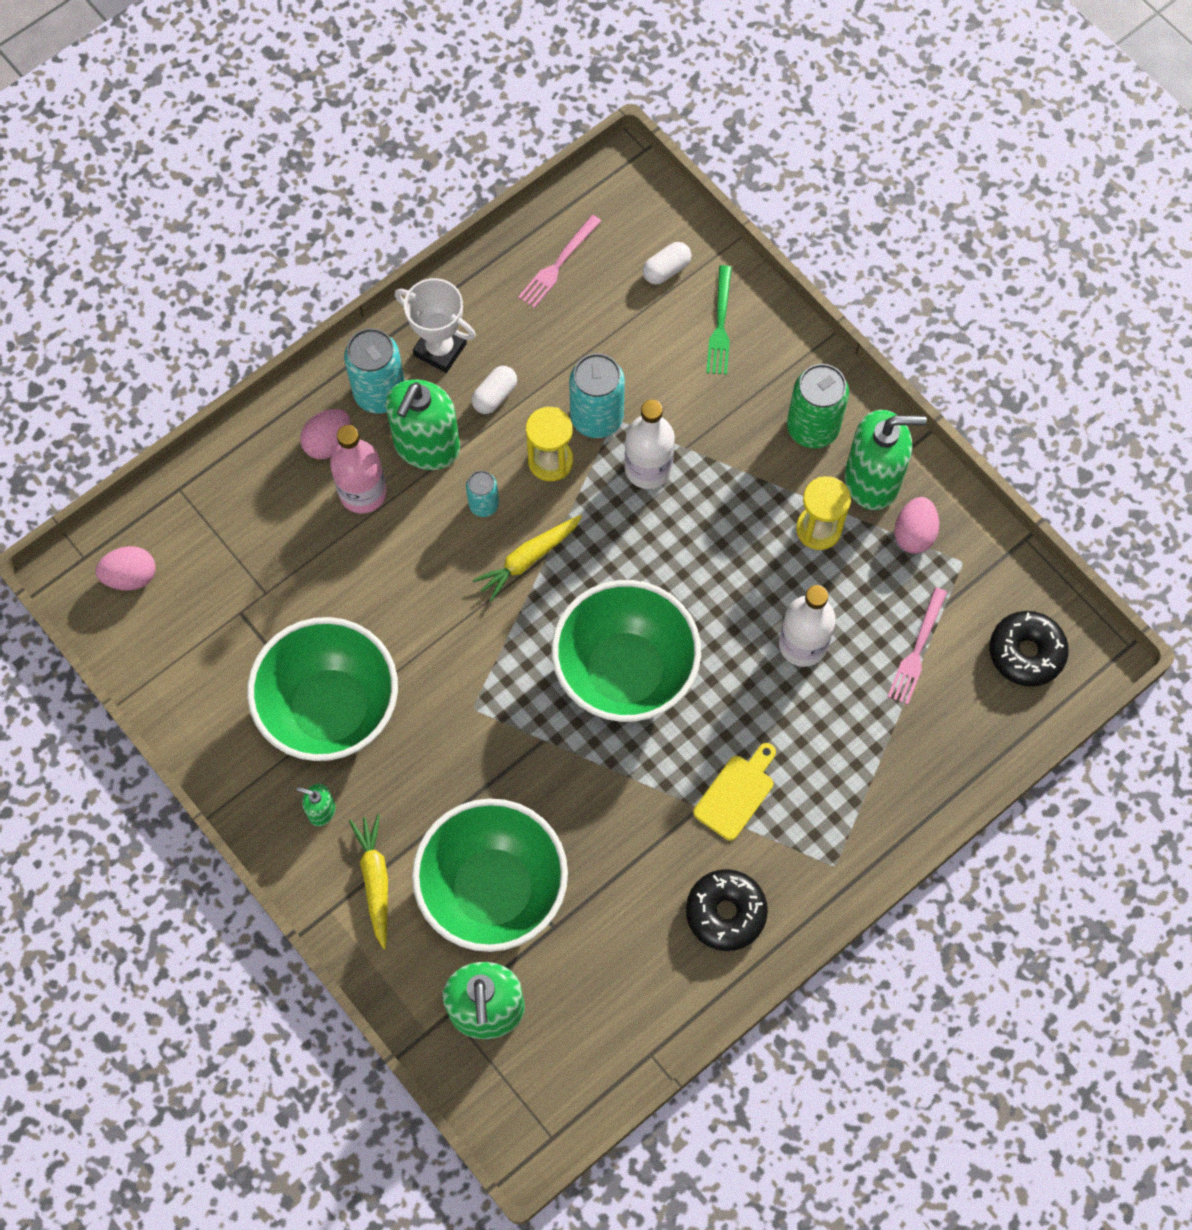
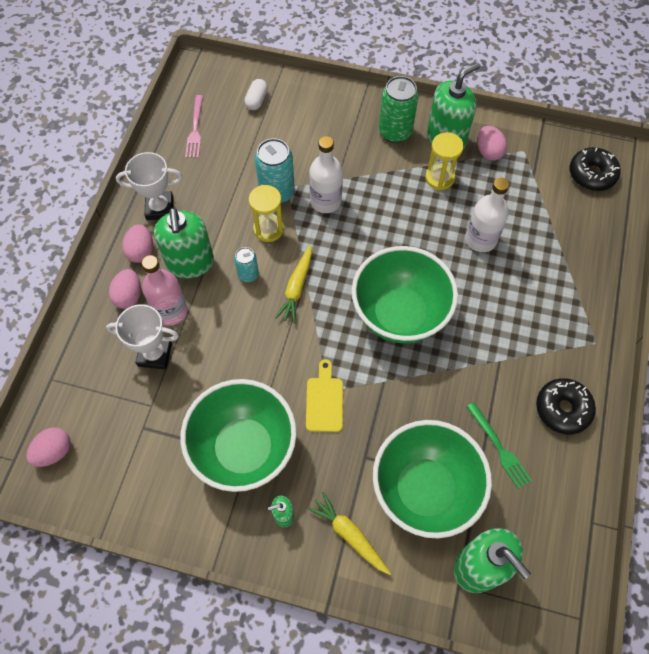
camera: 35 degrees left, 5 degrees down
(309, 535) = (155, 354): none -> white trophy
(380, 393) = (141, 251): turquoise can -> pink egg
(495, 396) = (210, 214): white capsule -> none
(720, 324) = (306, 110): green fork -> green fork (498, 447)
(736, 793) = (513, 339): yellow cutting board -> yellow cutting board (324, 401)
(917, 649) = (539, 206): pink fork -> none

